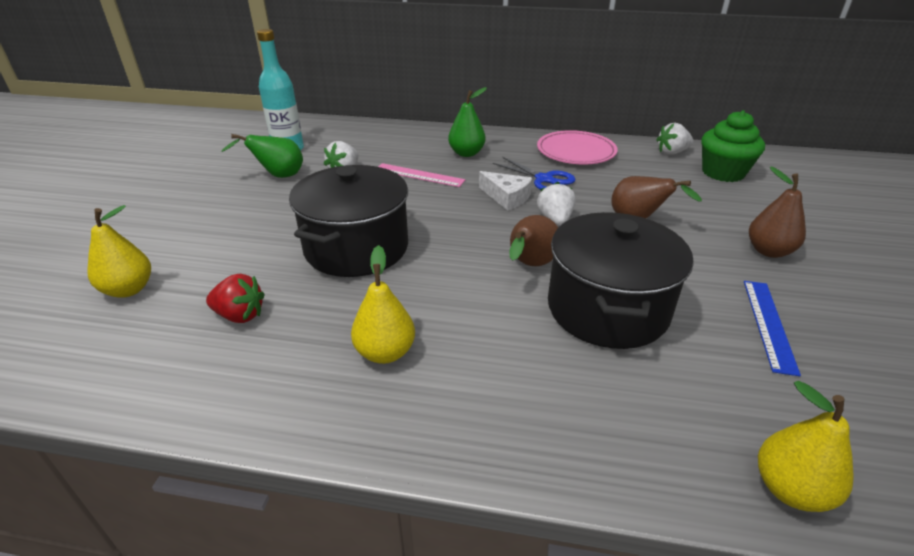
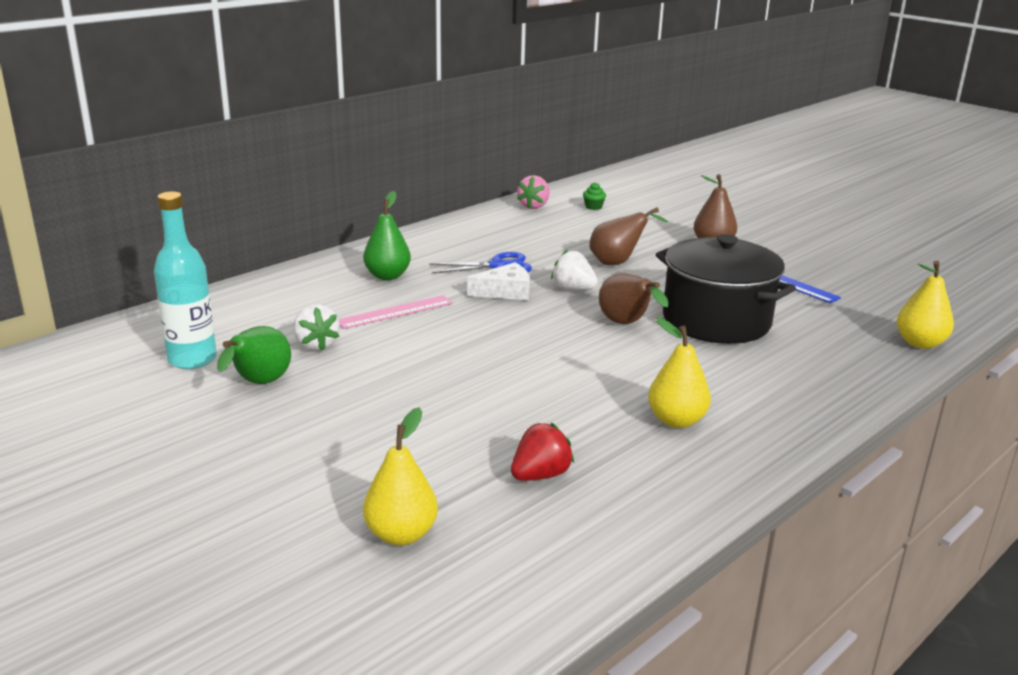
camera: 55 degrees left, 10 degrees down
(356, 248) = (496, 385): black pot -> none
(576, 152) = (470, 235): pink plate -> none
(672, 152) = (534, 206): white strawberry -> pink strawberry
(723, 173) = (593, 207): green cupcake -> green cupcake, size x0.41

